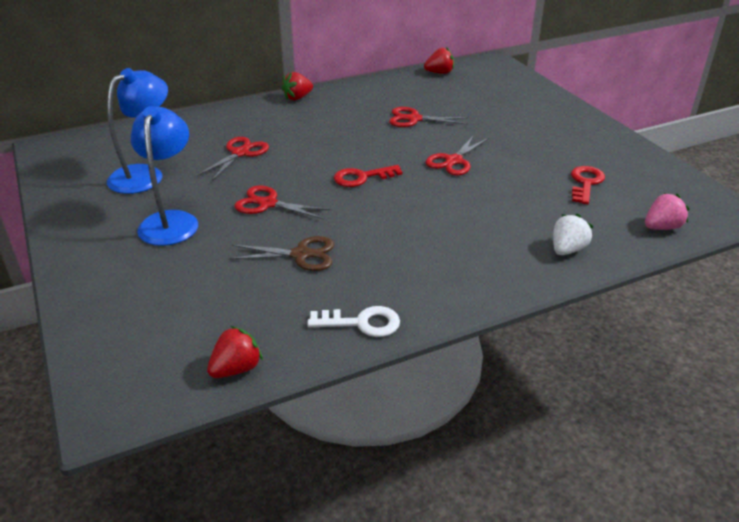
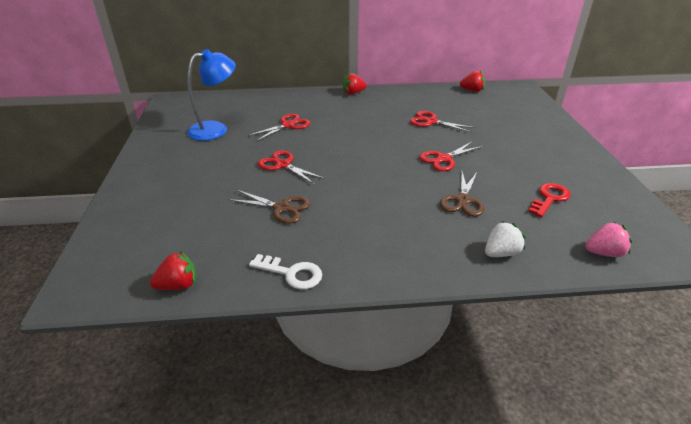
camera: 20 degrees right, 0 degrees up
(171, 221) = (210, 164): blue lamp -> none
(362, 177) = (363, 158): red key -> none
(500, 203) = (463, 200): none -> brown scissors

